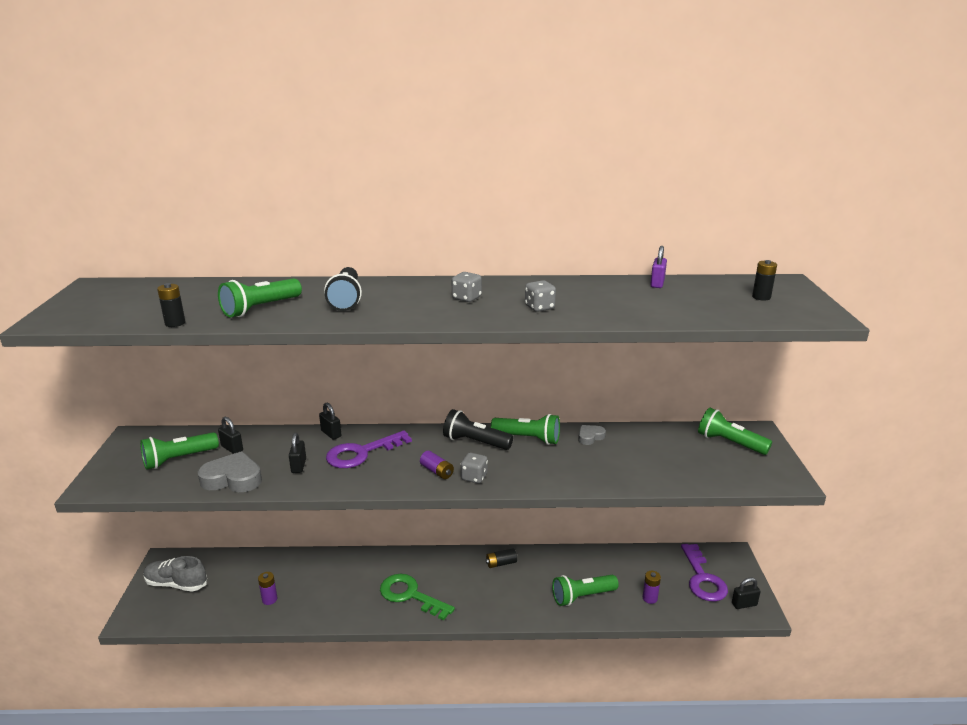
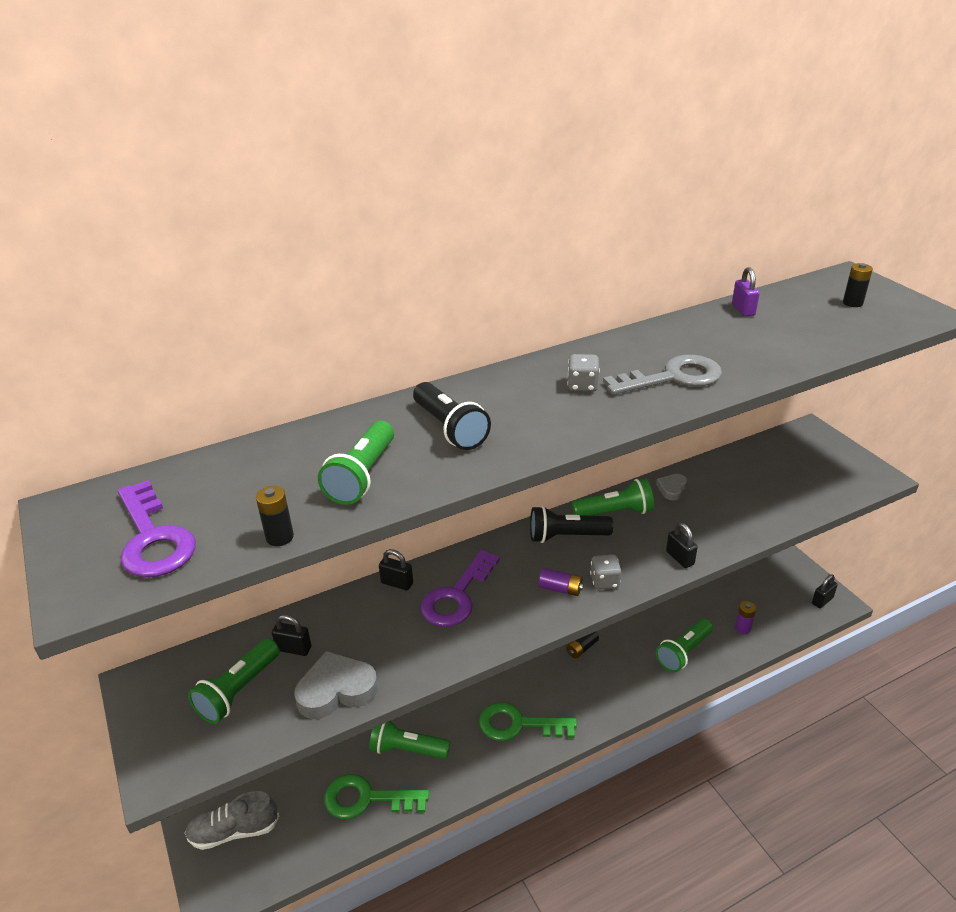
camera: 25 degrees left, 10 degrees up
(269, 599) = (367, 799): purple battery -> green key
(298, 466) = (400, 641): black padlock -> black padlock (680, 558)
(539, 307) = (673, 377): grey dice -> grey key
(702, 578) = (772, 588): purple key -> purple key (153, 538)
(729, 443) = (799, 452): green flashlight -> green flashlight (407, 749)

